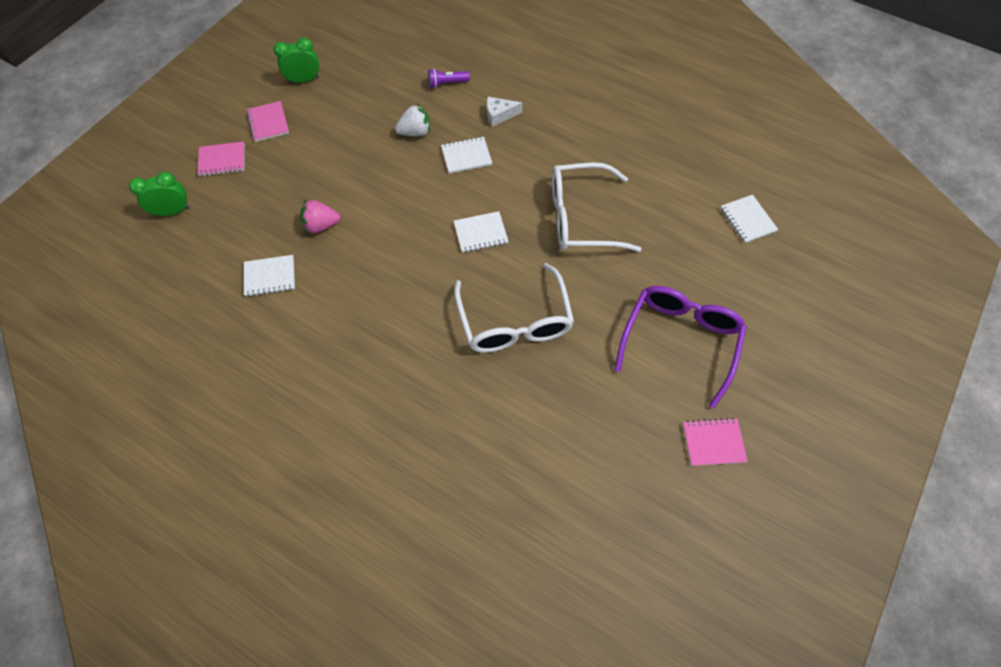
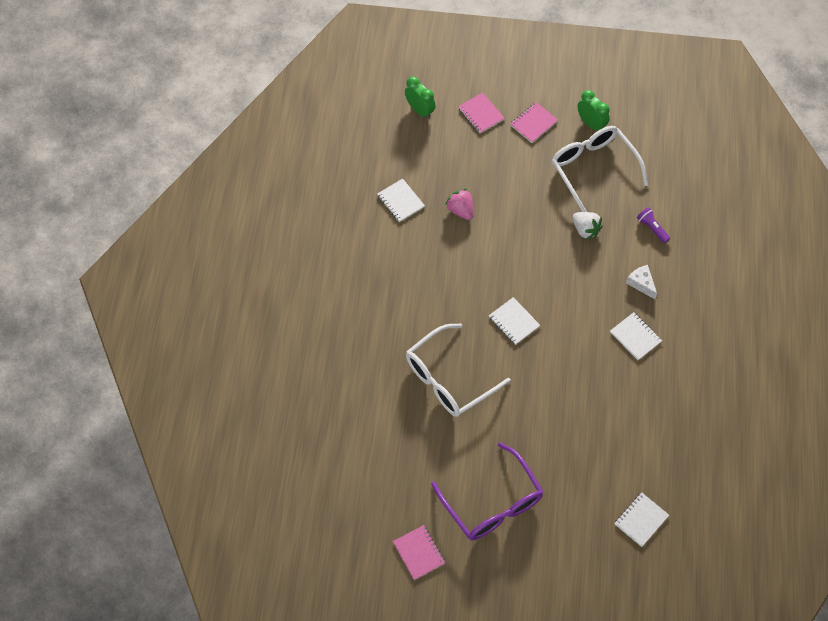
camera: 65 degrees right, 0 degrees up
(466, 156) = (583, 278): white notebook -> white notebook (635, 337)
(582, 218) = (570, 389): white glasses -> white glasses (593, 169)
(679, 341) = (492, 502): purple glasses -> purple glasses turned 60 degrees clockwise

